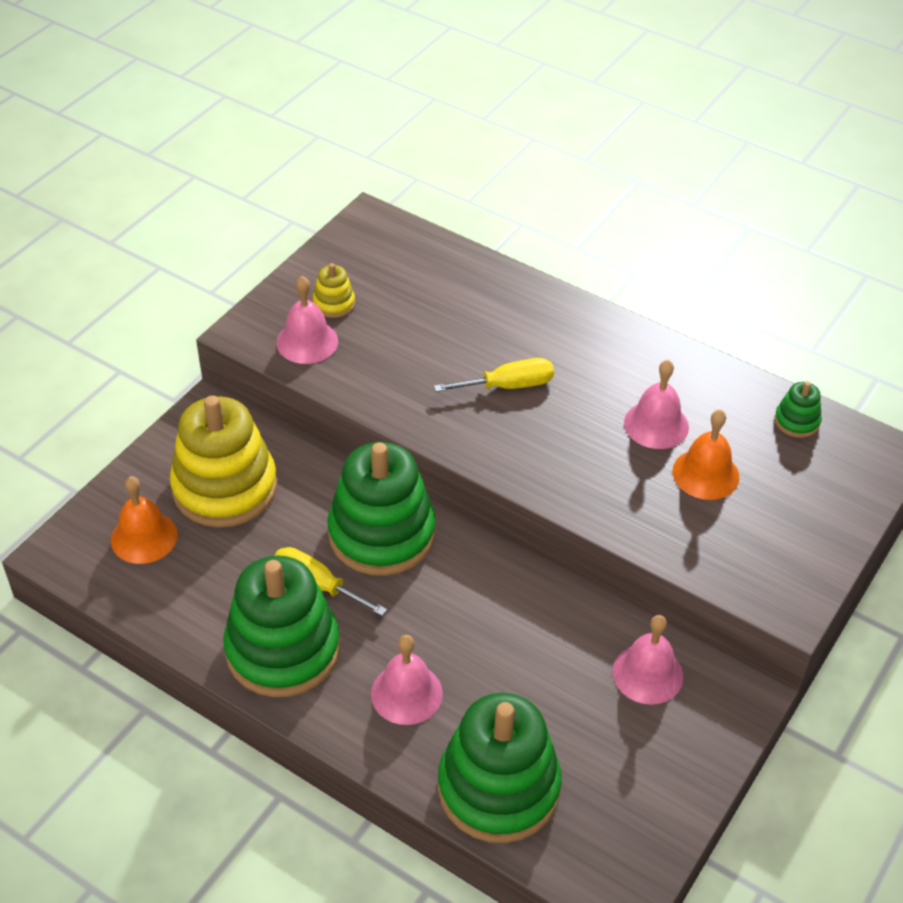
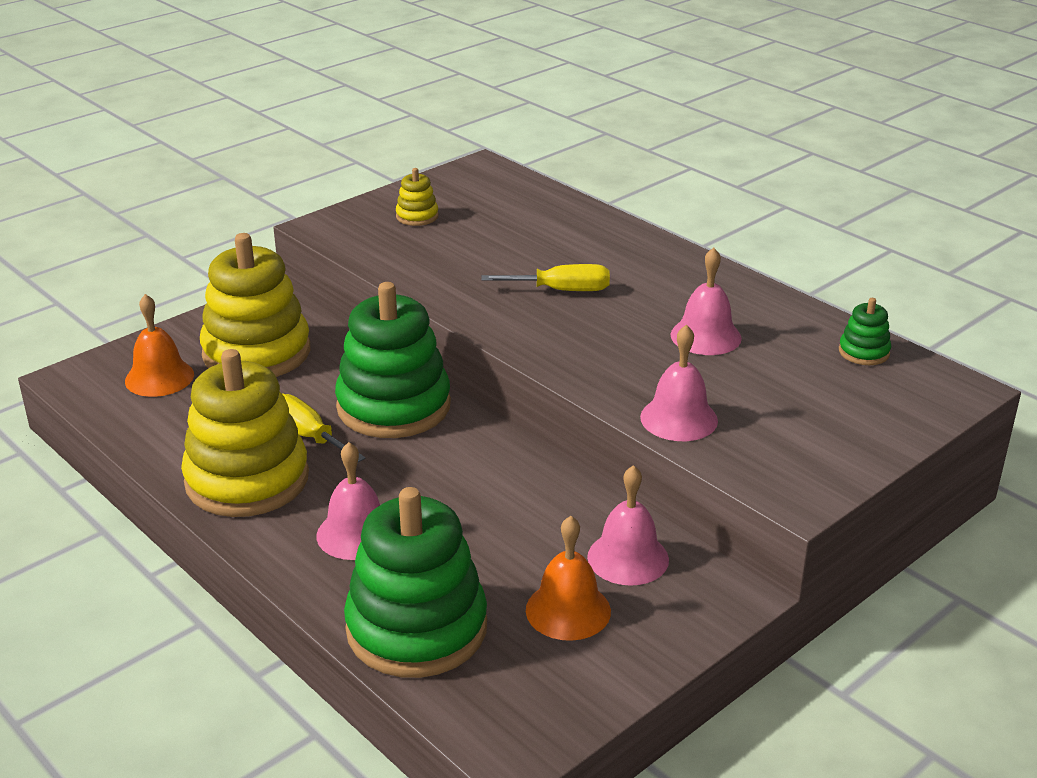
camera: 15 degrees right, 15 degrees down
(283, 649) = (247, 480): green stacking toy -> yellow stacking toy
(307, 341) = (377, 238): pink bell -> pink bell (679, 418)
(705, 474) = (744, 379): orange bell -> orange bell (568, 610)

